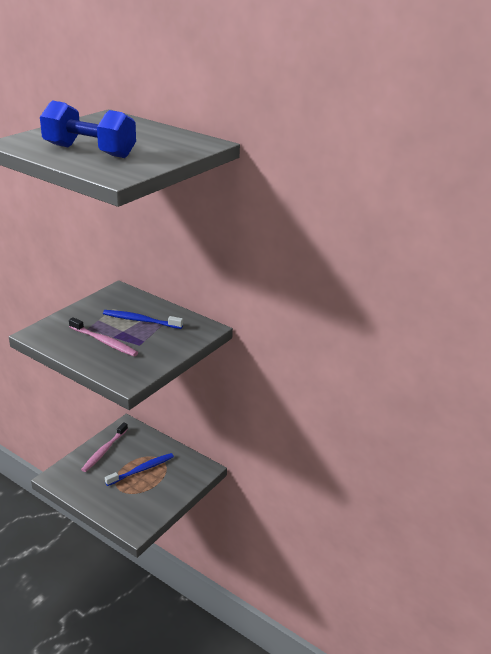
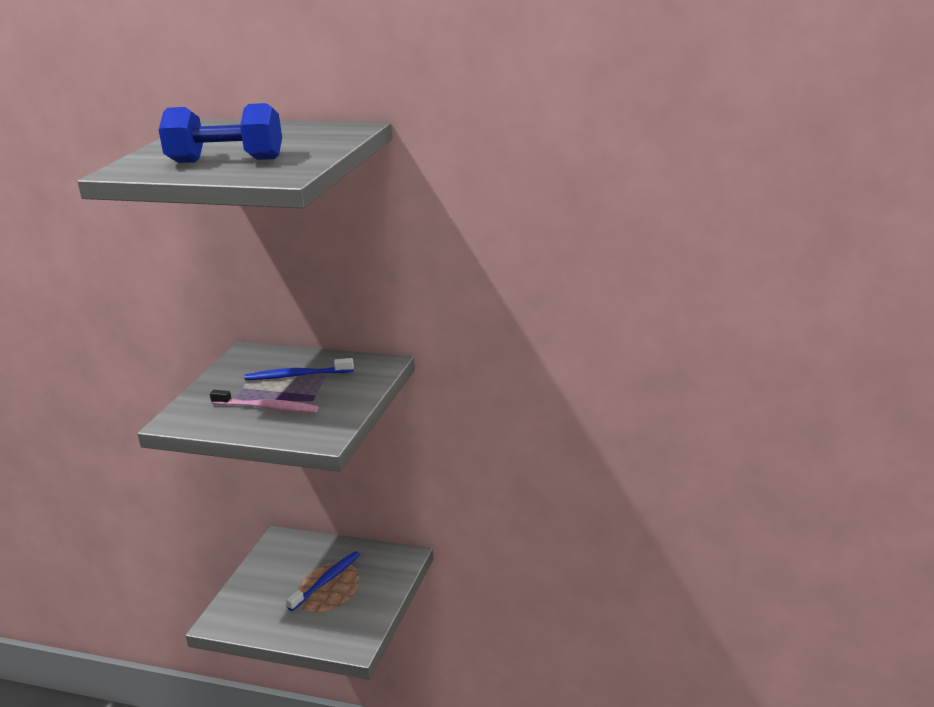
camera: 15 degrees left, 5 degrees down
(104, 450) = (266, 574): pink toothbrush -> none

